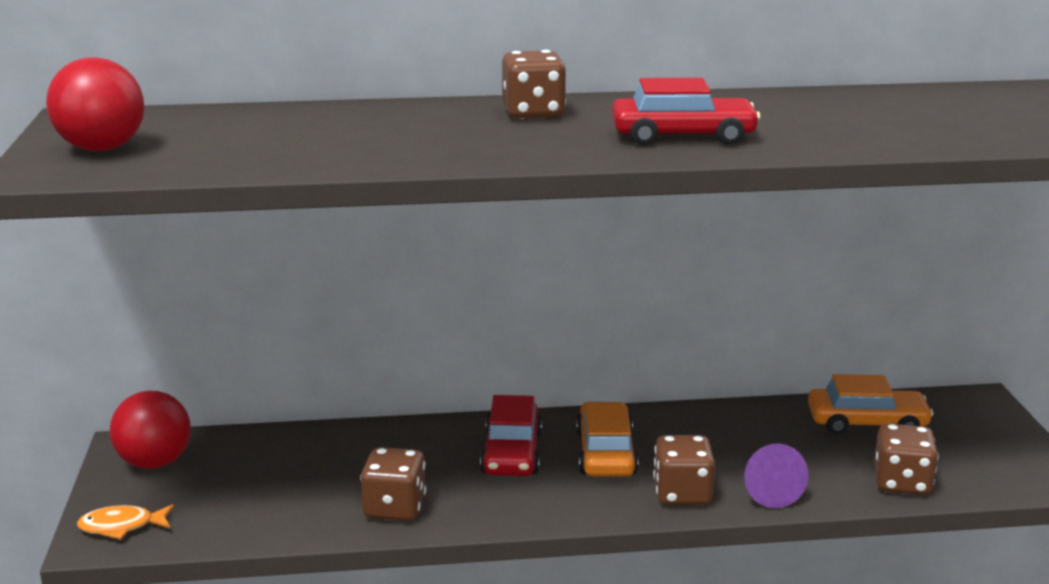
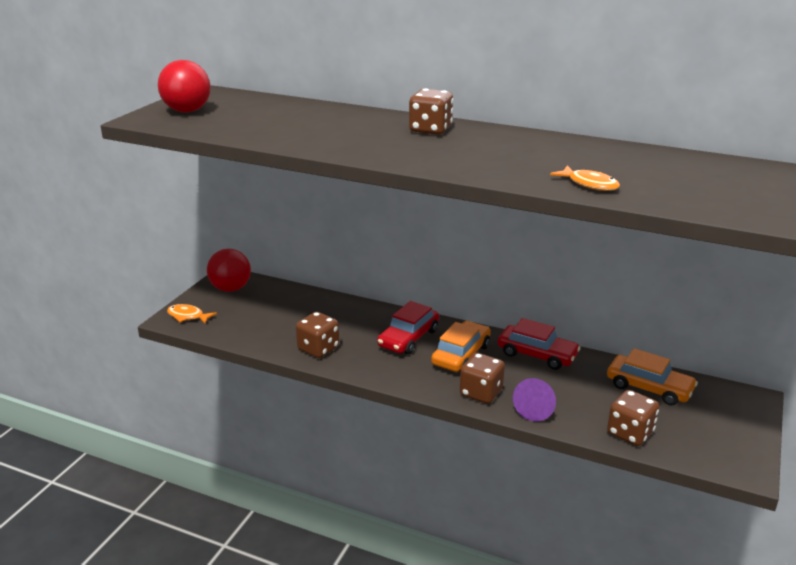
camera: 30 degrees right, 5 degrees up
(683, 136) = (493, 161): red car -> red car (537, 354)
(840, 140) = (589, 184): none -> orange fish

